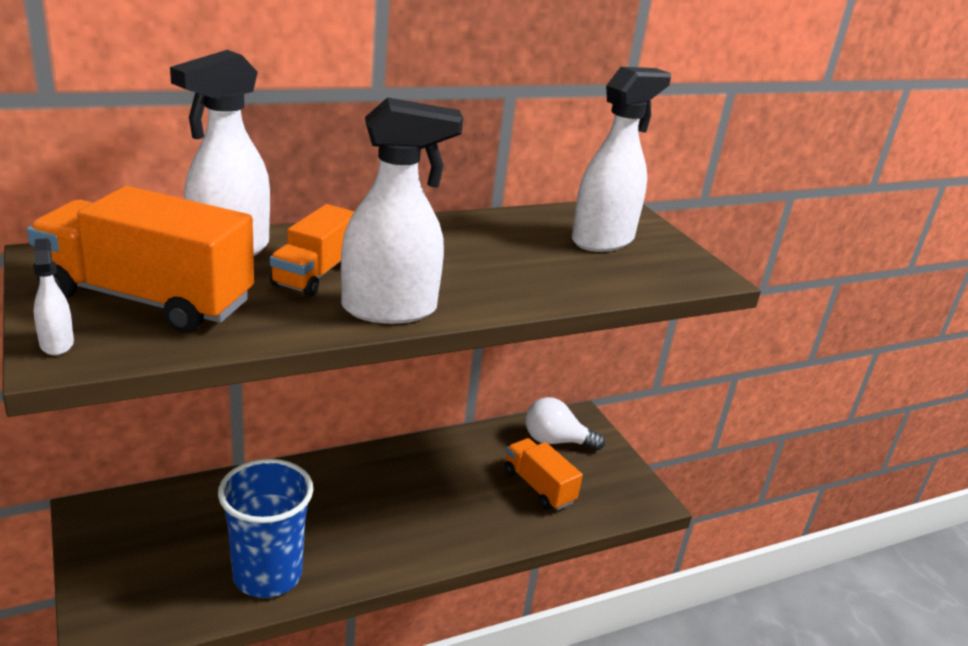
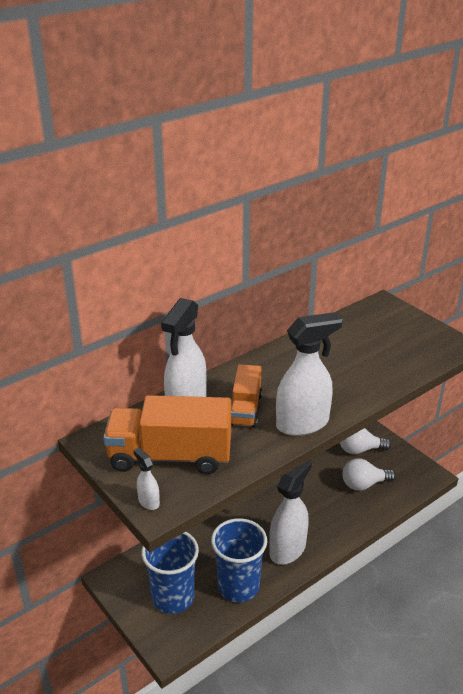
camera: 10 degrees left, 5 degrees up
(160, 563) = (173, 597): none -> blue cup
(538, 487) = (364, 484): orange truck -> white light bulb
(603, 240) = (385, 333): white spray bottle -> white spray bottle (288, 548)

